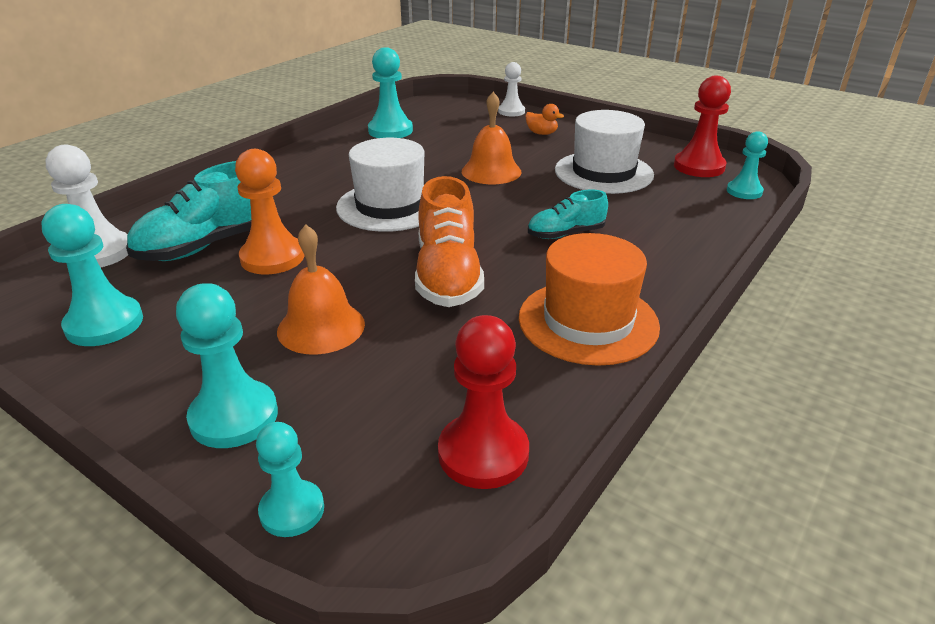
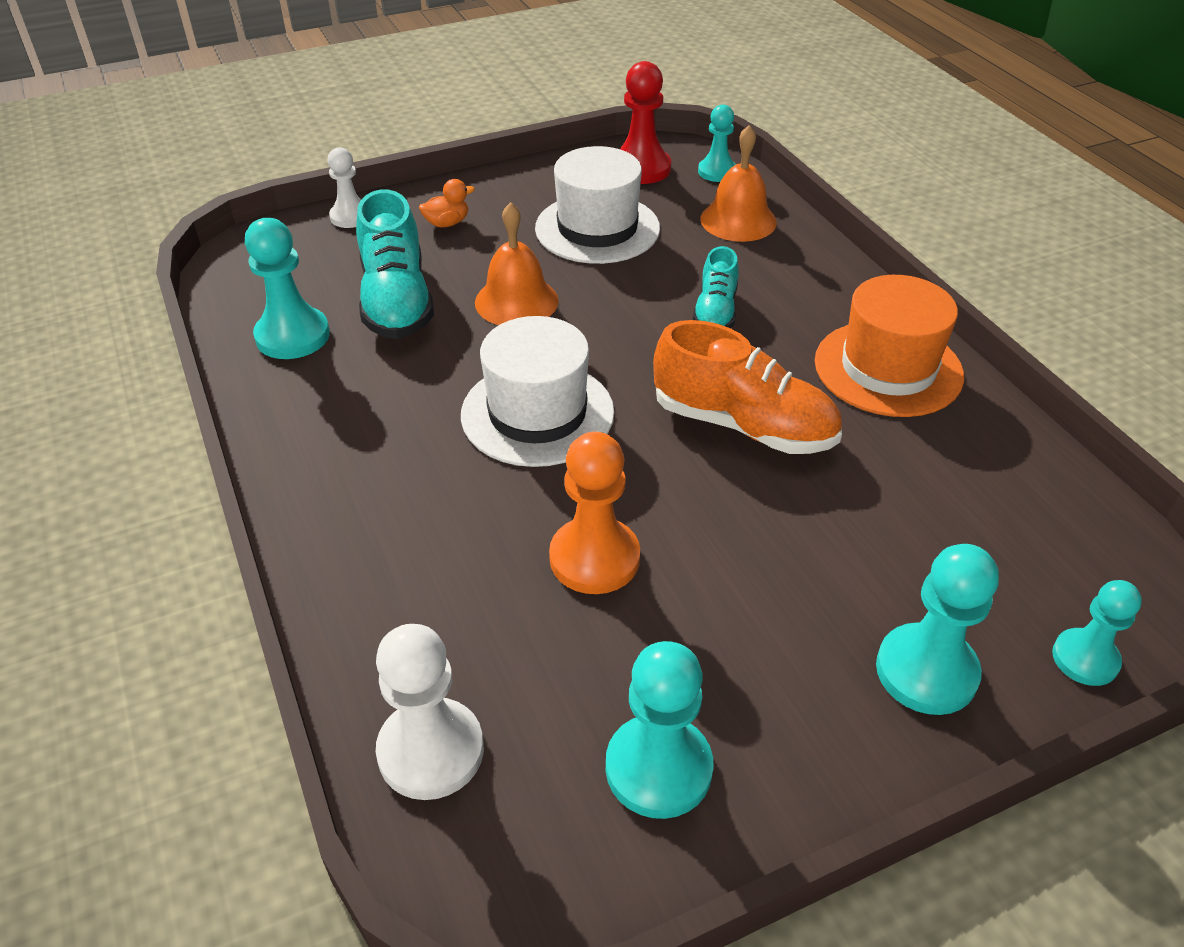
camera: 60 degrees left, 10 degrees up
(208, 245) = (507, 616): turquoise shoe -> turquoise shoe (396, 301)
(321, 327) = (790, 557): orange bell -> orange bell (738, 220)
(483, 453) = (1052, 509): red pawn -> none

